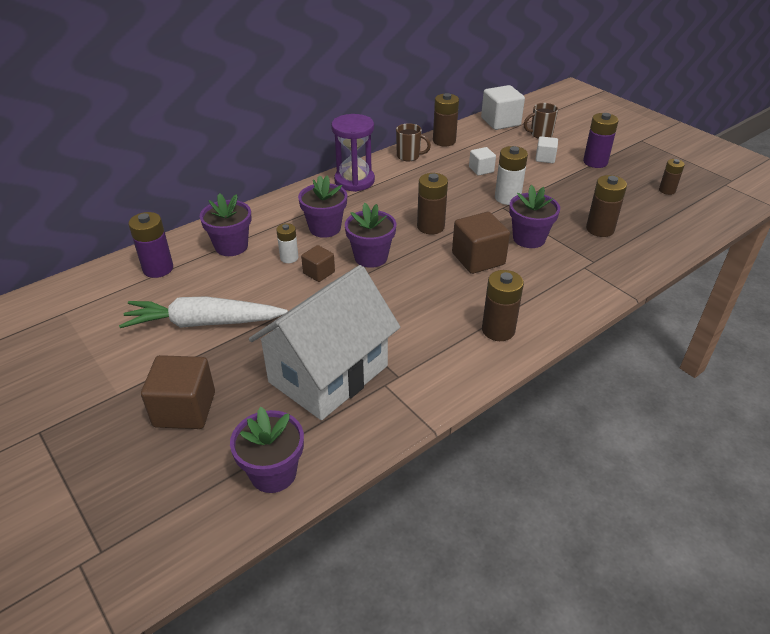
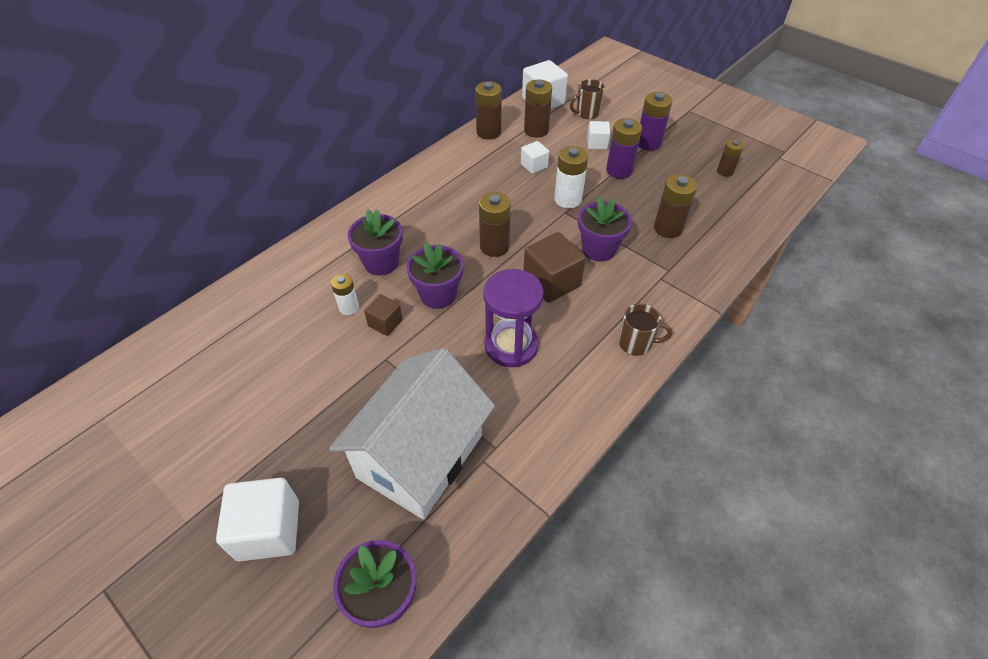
camera: 10 degrees left, 10 degrees up
(158, 269) = (202, 342): purple battery -> purple battery (619, 170)
(184, 409) = (269, 530): brown cube -> white cube
(204, 323) = (269, 409): white carrot -> none
(231, 246) = (281, 300): purple flower pot -> none
(354, 181) = (402, 195): purple hourglass -> purple hourglass (511, 345)
(409, 156) = (455, 156): brown mug -> brown mug (636, 343)
(498, 330) = (588, 371): brown battery -> brown battery (536, 130)

